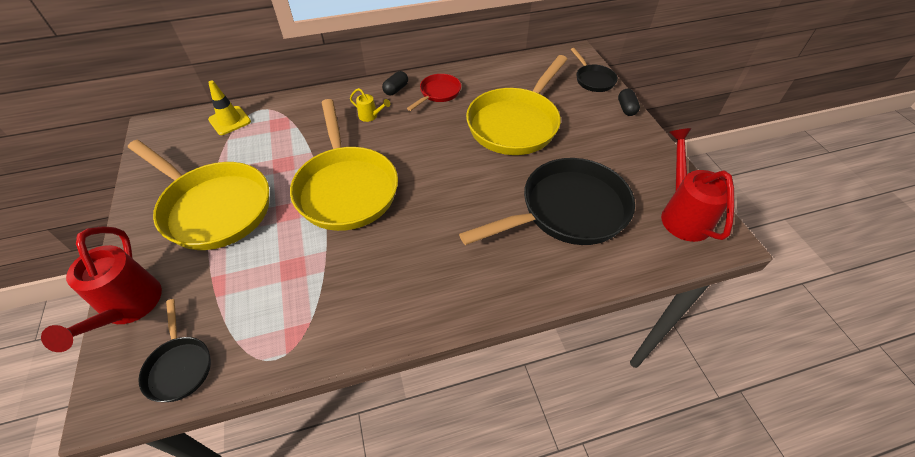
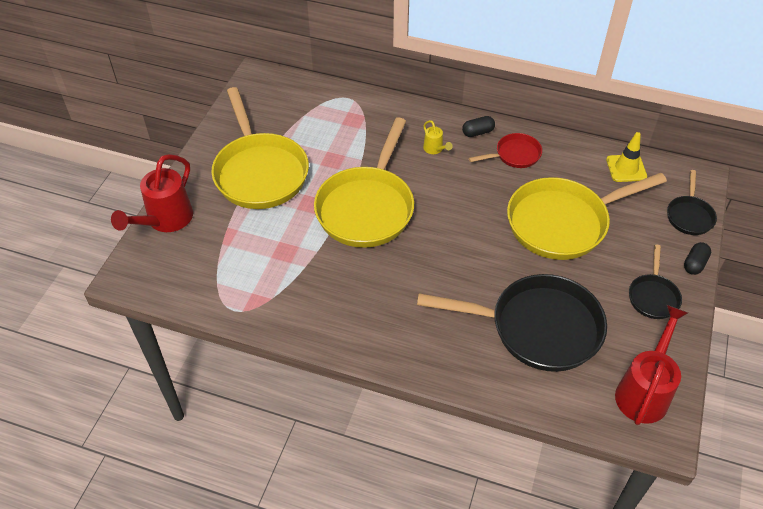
camera: 35 degrees right, 0 degrees up
(179, 366) = (174, 279): black pan -> black pan (653, 296)
(229, 121) = (316, 97): yellow traffic cone -> yellow traffic cone (626, 168)

